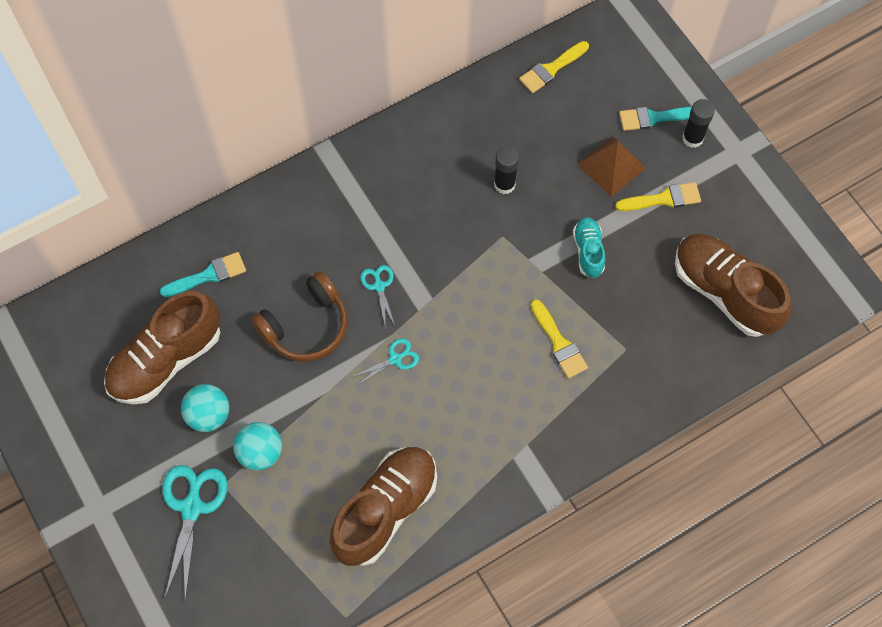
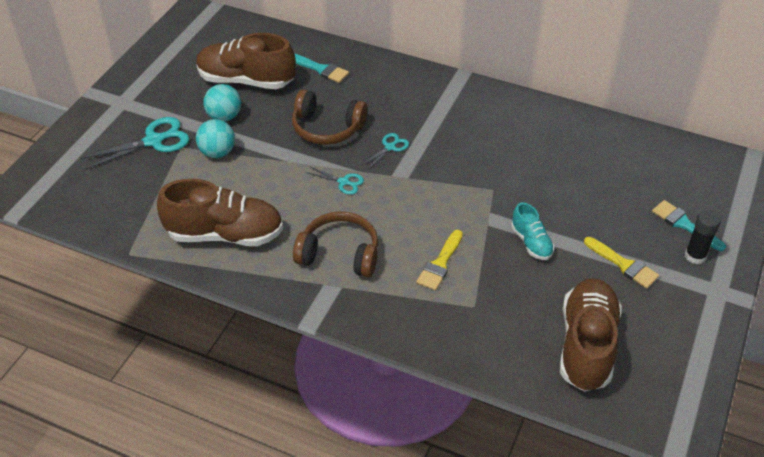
camera: 55 degrees right, 20 degrees down
(486, 421) = (339, 254): none -> brown headphones
(504, 184) = (534, 170): black glue stick -> none
(551, 69) = (652, 148): yellow brush -> none
(588, 251) = (531, 242): turquoise shoe -> turquoise shoe turned 105 degrees clockwise
(611, 166) = (615, 220): brown pyramid -> none

